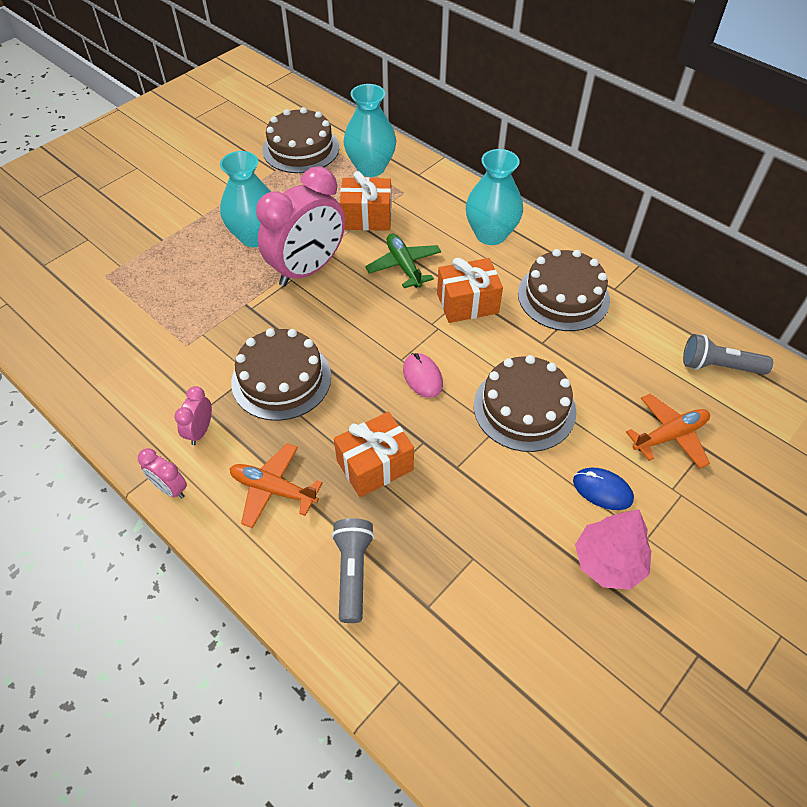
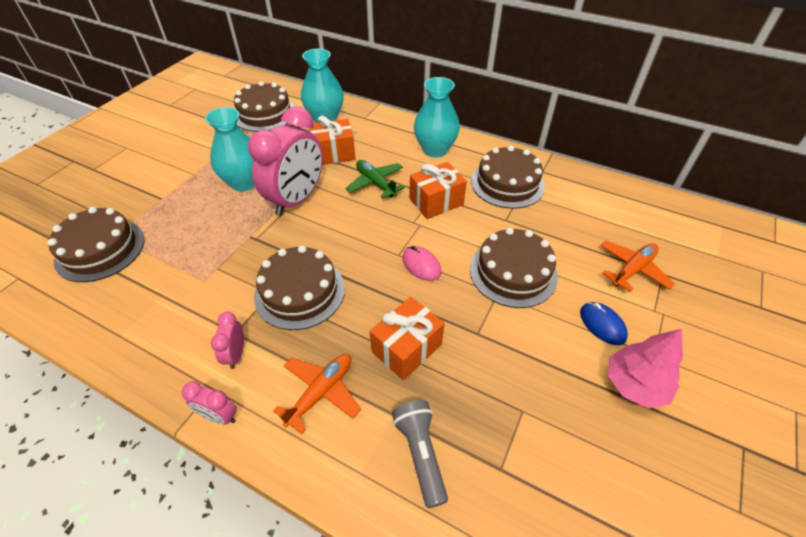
camera: 15 degrees left, 5 degrees down
(89, 288) = (100, 249): none -> brown cake
(273, 489) = (321, 392): orange plane -> orange plane turned 120 degrees clockwise
(602, 490) = (602, 324): blue mouse -> blue mouse turned 45 degrees clockwise
(719, 366) = (642, 211): grey flashlight -> none

